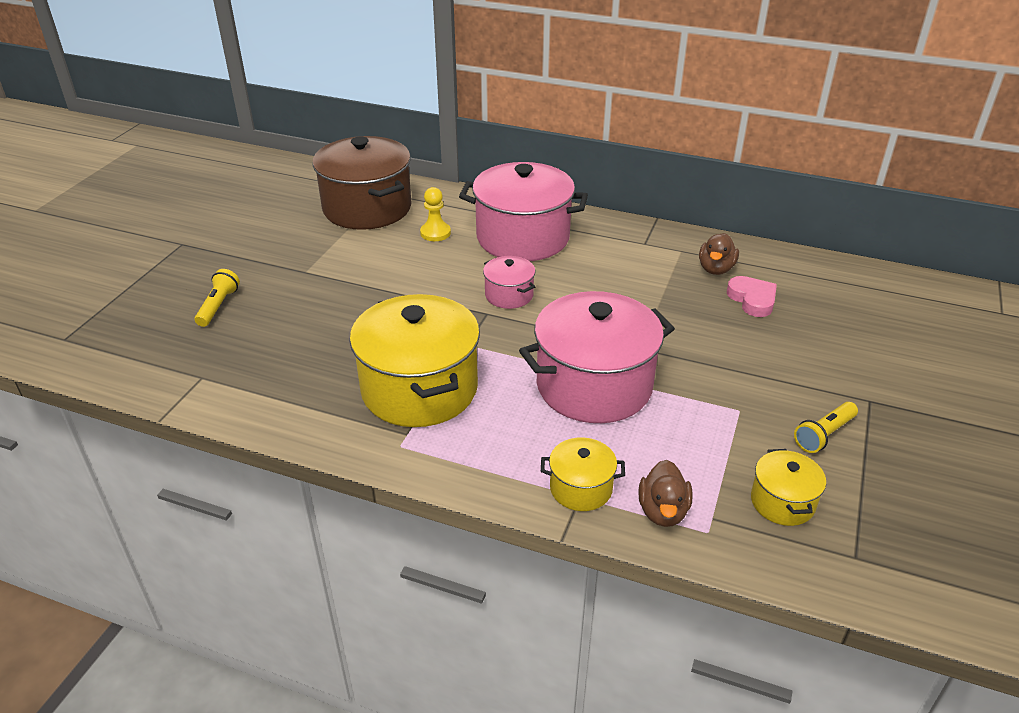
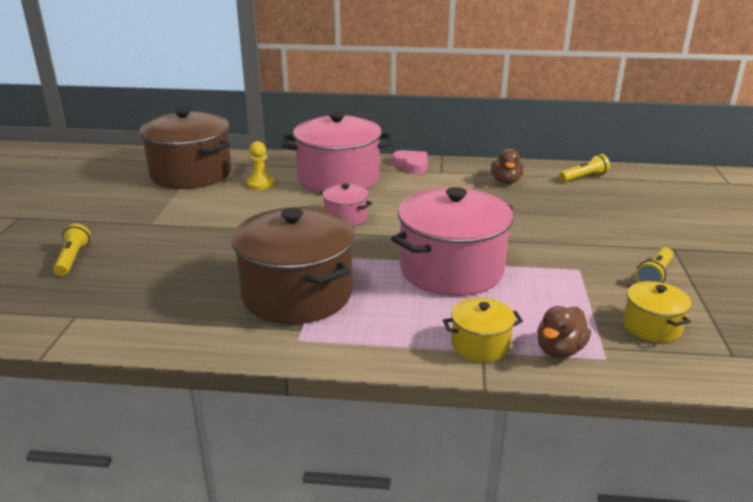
camera: 15 degrees left, 10 degrees down
(419, 389) = (297, 294): yellow pot -> brown pot
(663, 511) = (559, 350): brown duck -> brown duck turned 45 degrees clockwise
(752, 300) = (545, 197): pink heart -> pink heart (411, 165)
(815, 276) = (583, 177): none -> yellow flashlight

